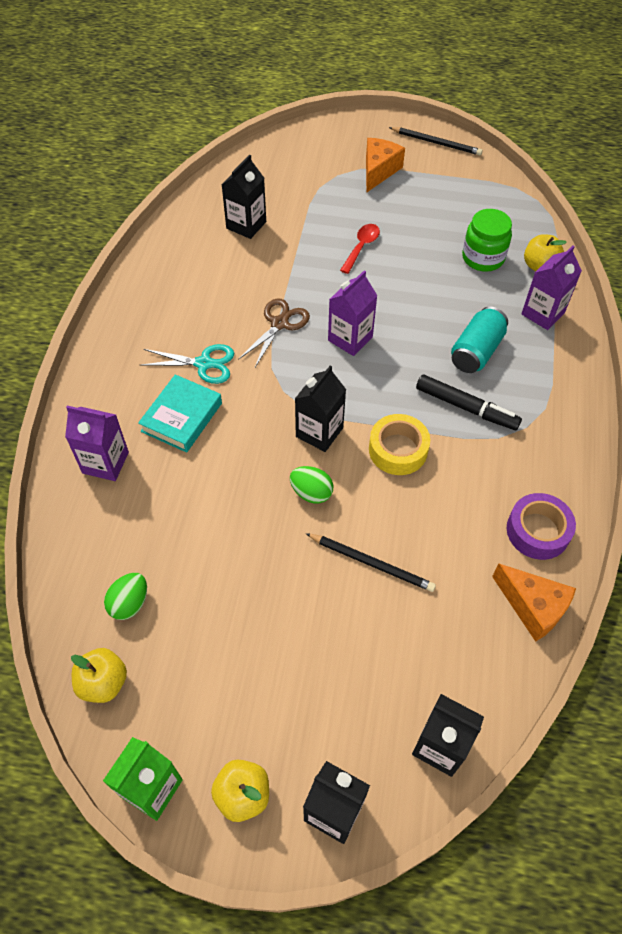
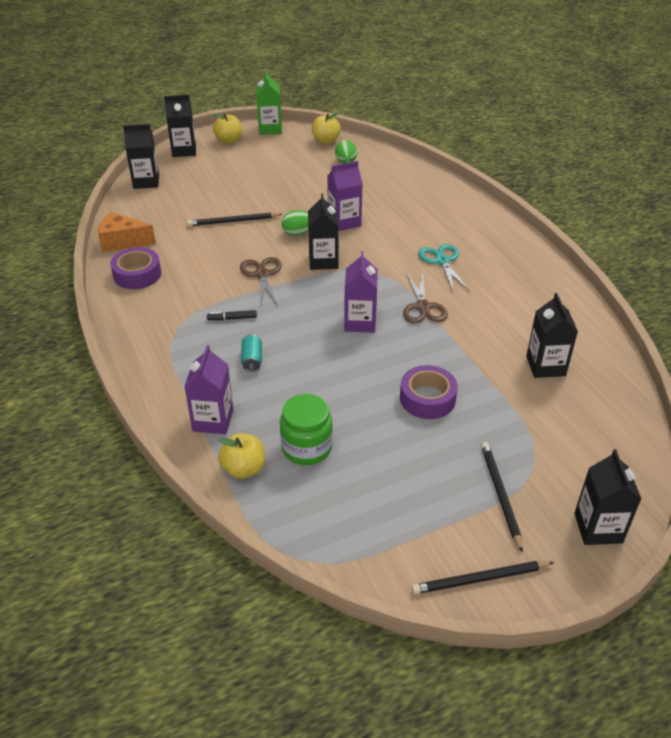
camera: 145 degrees right, 15 degrees down
(105, 462) = (431, 197): purple carton -> purple carton (344, 222)
(182, 417) = (418, 231): turquoise book -> none
(204, 364) = (442, 261): turquoise scissors -> turquoise scissors turned 105 degrees clockwise
(342, 131) = (598, 528): none -> black carton
(361, 247) = (427, 398): red spoon -> purple tape
(379, 171) = (500, 495): orange cheese -> black pencil
(398, 450) = (262, 274): yellow tape -> brown scissors
(466, 408) = (232, 318): black marker -> black marker, size x0.52
(476, 351) = (252, 360): turquoise can -> turquoise can, size x0.58

